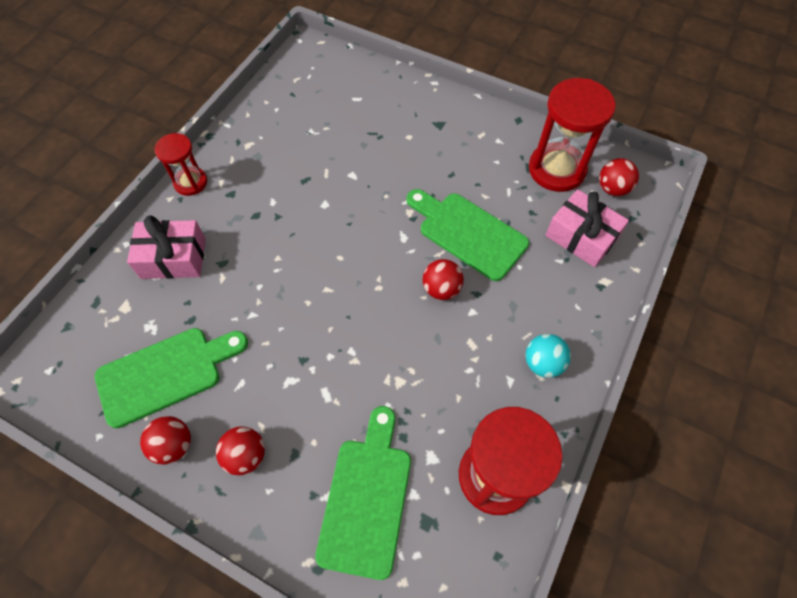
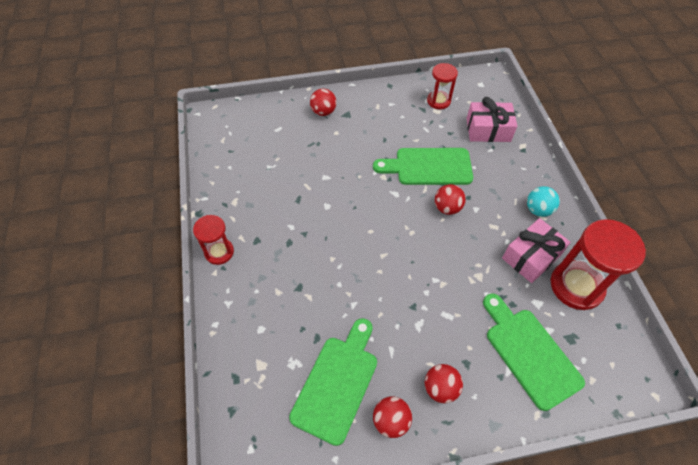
camera: 40 degrees left, 5 degrees down
(173, 258) = (261, 308): pink gift -> pink gift (531, 257)
(556, 169) = (438, 101): red hourglass -> red hourglass, size x0.58
(612, 188) = (477, 94): red ball -> red ball (323, 112)

